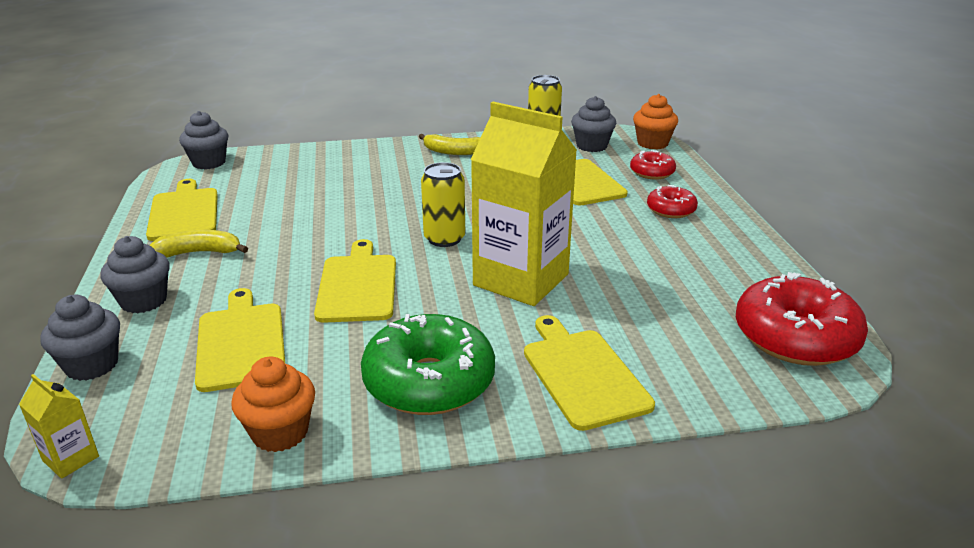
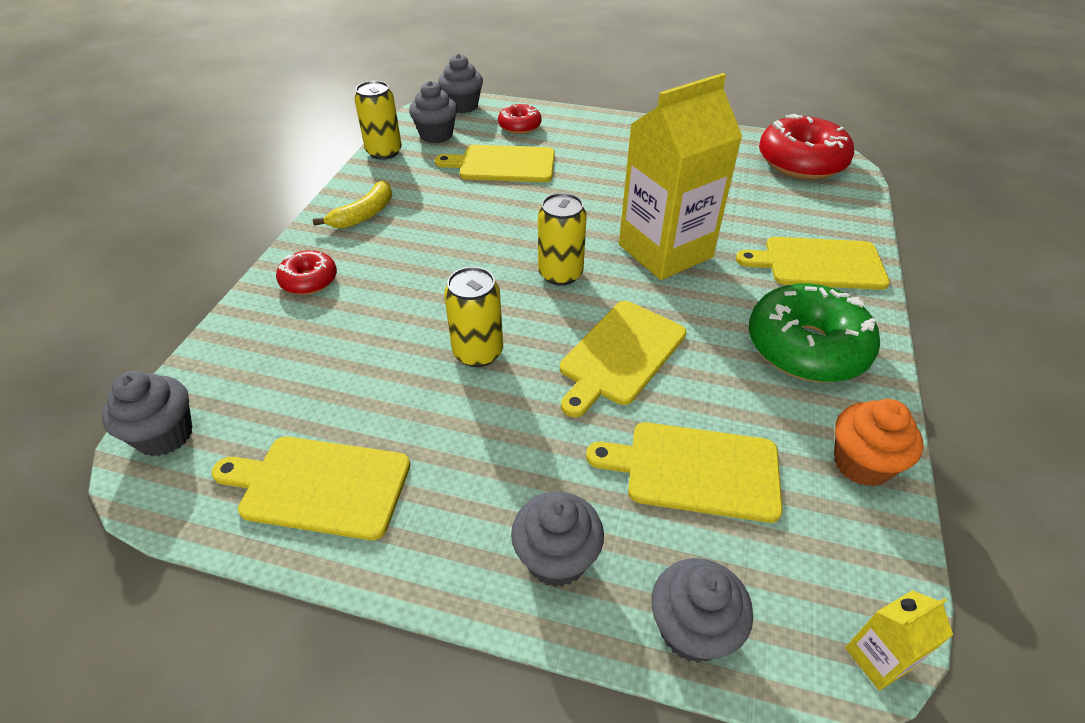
camera: 65 degrees left, 15 degrees up
(199, 252) = (458, 482): yellow banana -> none
(327, 229) = (478, 352): none -> yellow can
(358, 285) = (620, 355): yellow cutting board -> yellow cutting board turned 75 degrees counterclockwise
(652, 143) = (462, 106): orange cupcake -> grey cupcake
(671, 210) = (594, 142): red donut -> red donut (309, 280)

